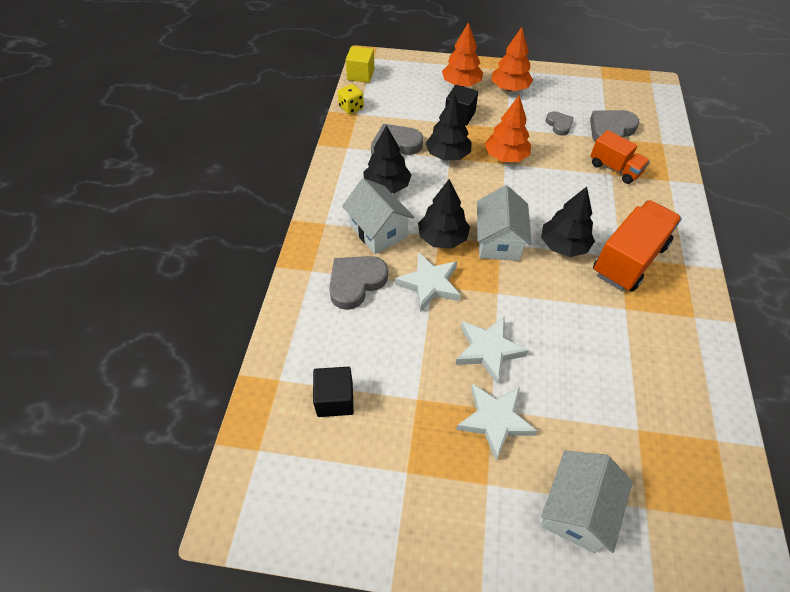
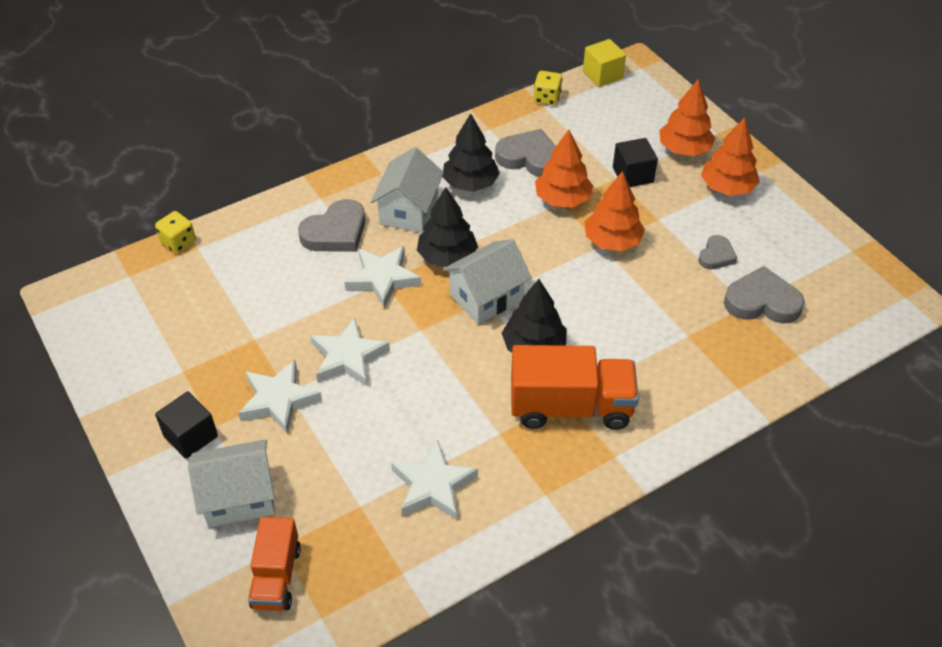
camera: 50 degrees right, 5 degrees down
(258, 389) = (178, 242): none -> yellow dice
(335, 399) = (209, 290): black cube -> black cube (190, 436)
(356, 283) = (335, 232): grey heart -> grey heart turned 135 degrees clockwise
(447, 155) = (562, 199): black tree -> orange tree
(615, 168) = (700, 334): orange truck -> orange truck (276, 577)
(648, 373) = (433, 485): none -> white star

